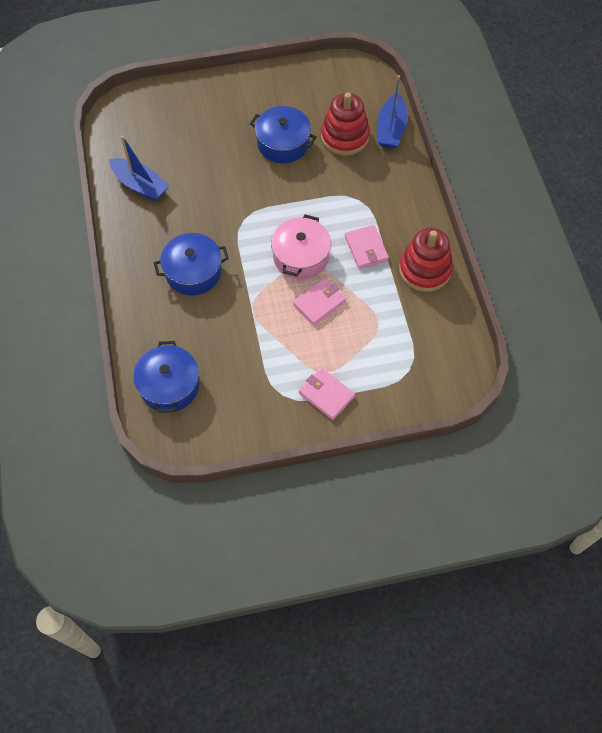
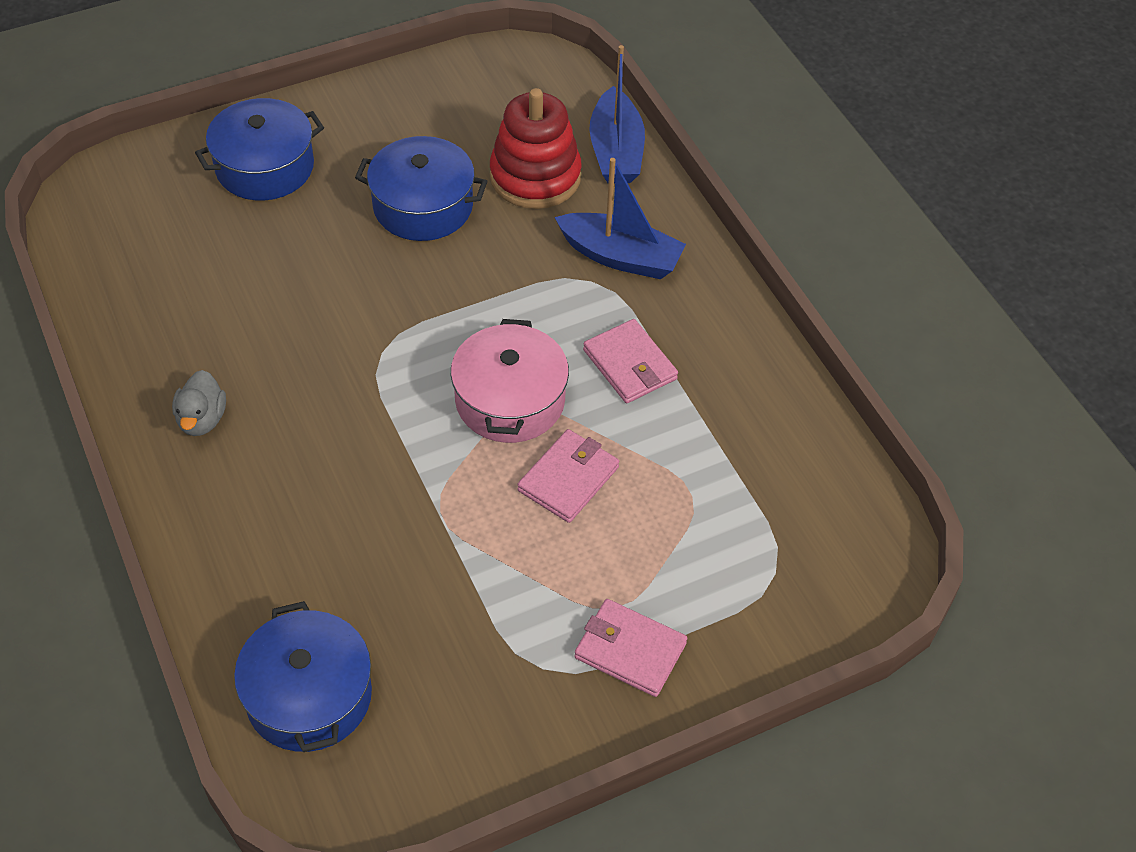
camera: 15 degrees left, 10 degrees down
(140, 185) = (163, 324): blue boat -> blue boat (621, 257)
(149, 239) = (202, 419): none -> grey duck
(193, 272) = (306, 466): blue pot -> blue pot (265, 167)
(425, 270) = (750, 383): red stacking toy -> none

